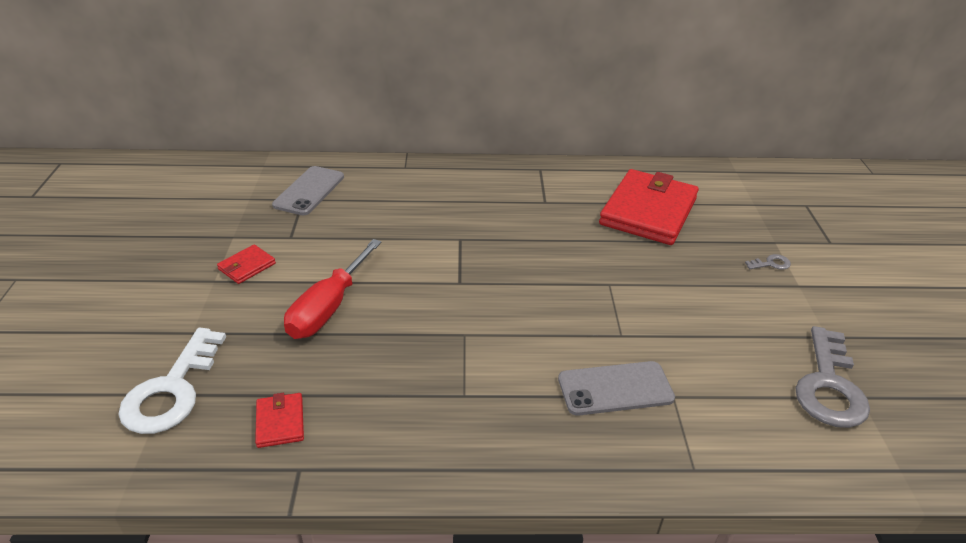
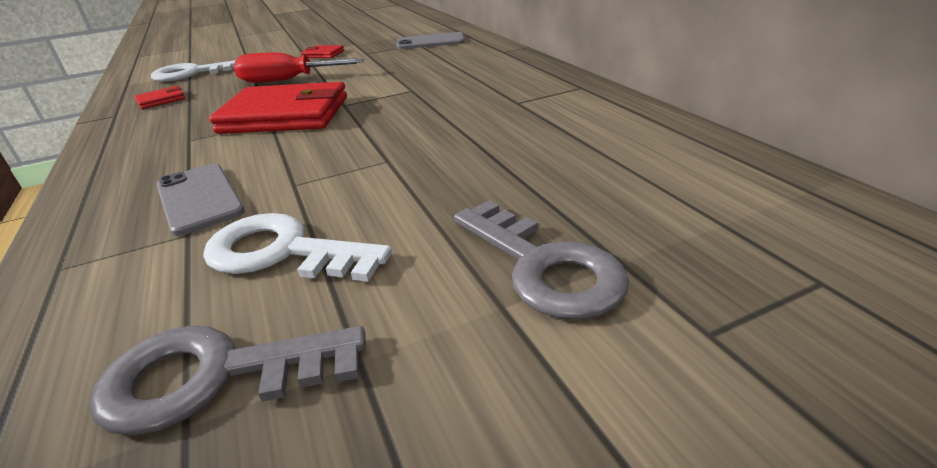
camera: 70 degrees right, 5 degrees down
(648, 211) = (573, 151): red wallet -> red wallet (285, 115)
(719, 350) = (283, 252): none -> white key
(771, 264) = (543, 266): grey key -> grey key, size x2.42

